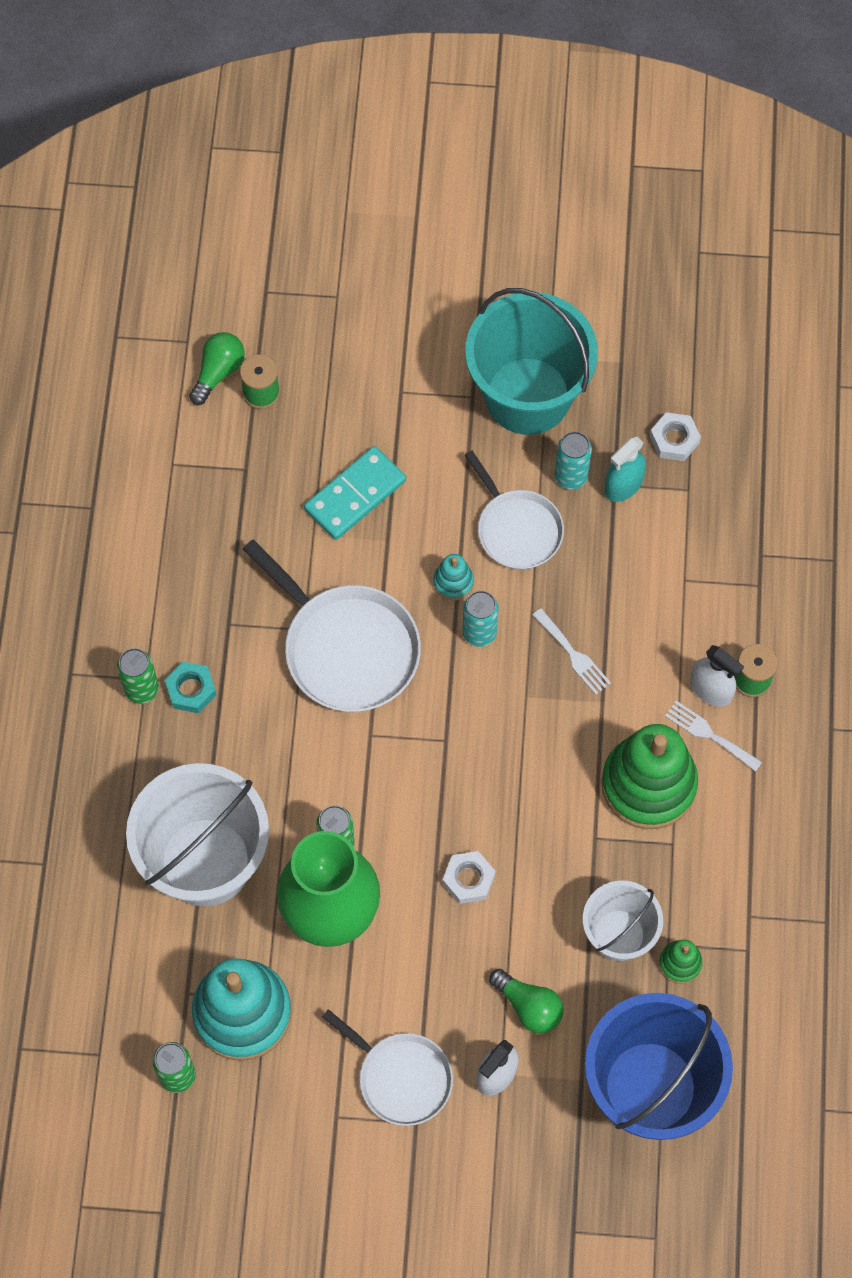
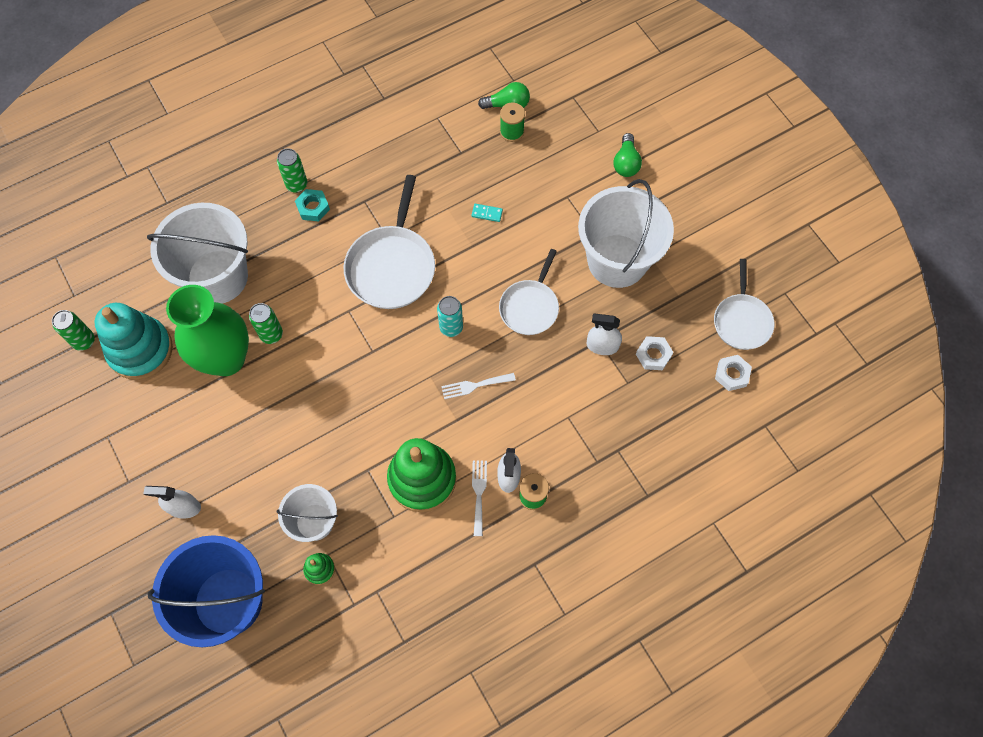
camera: 55 degrees right, 0 degrees up
(355, 495) = (487, 213): turquoise domino -> turquoise domino, size x0.45
(401, 1078) = (151, 456): white pan -> white pan (741, 321)
(453, 582) = (472, 294): turquoise stacking toy -> none
(468, 879) = (295, 417): white nut -> white nut (732, 374)
(527, 396) = (617, 261): turquoise bucket -> white bucket
(528, 1006) = (237, 499): green light bulb -> green light bulb (626, 163)
(571, 477) = (585, 314): turquoise can -> none
(573, 654) = (474, 386): white fork -> white fork turned 60 degrees clockwise
(623, 485) = (602, 346): turquoise spray bottle -> white spray bottle

